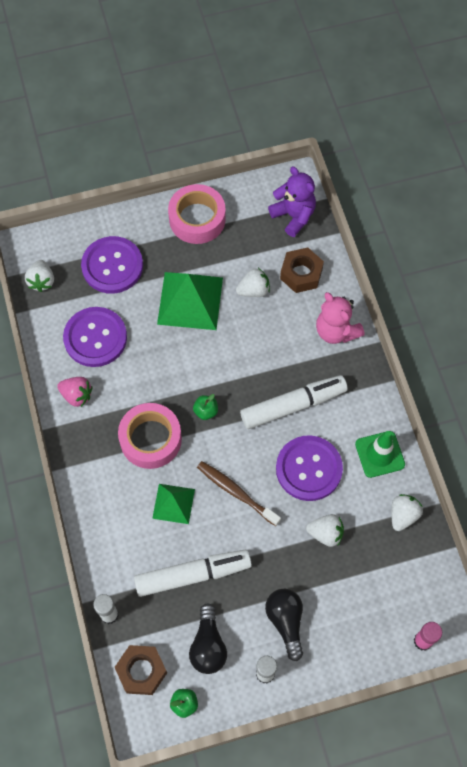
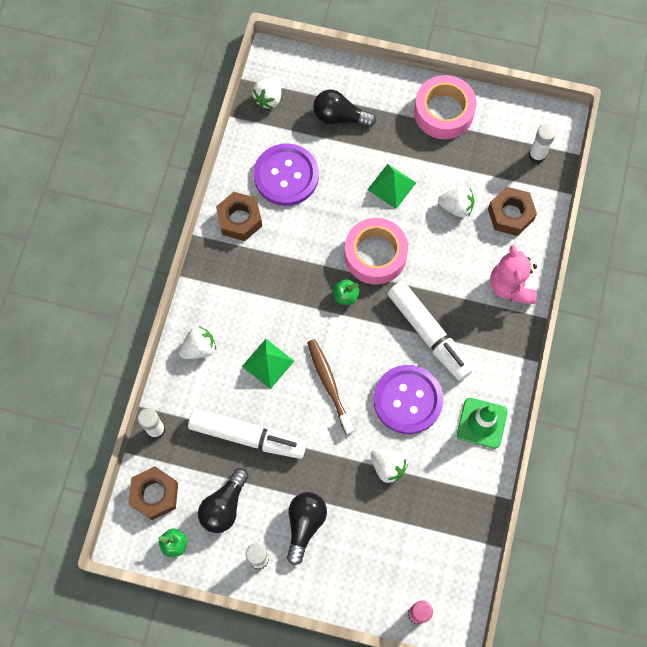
camera: 30 degrees right, 5 degrees up
(77, 395) = (239, 219): pink strawberry -> brown nut
(112, 266) = (340, 117): purple button -> black light bulb
(150, 439) = (281, 294): pink tape -> pink tape (375, 255)
(190, 301) = (391, 186): green pyramid -> green pyramid, size x0.57
(293, 216) = (537, 155): purple teddy bear -> white glue stick
(293, 405) = (428, 334): white marker -> white marker turned 45 degrees clockwise
(403, 515) = (469, 491): white strawberry -> white strawberry (199, 348)

